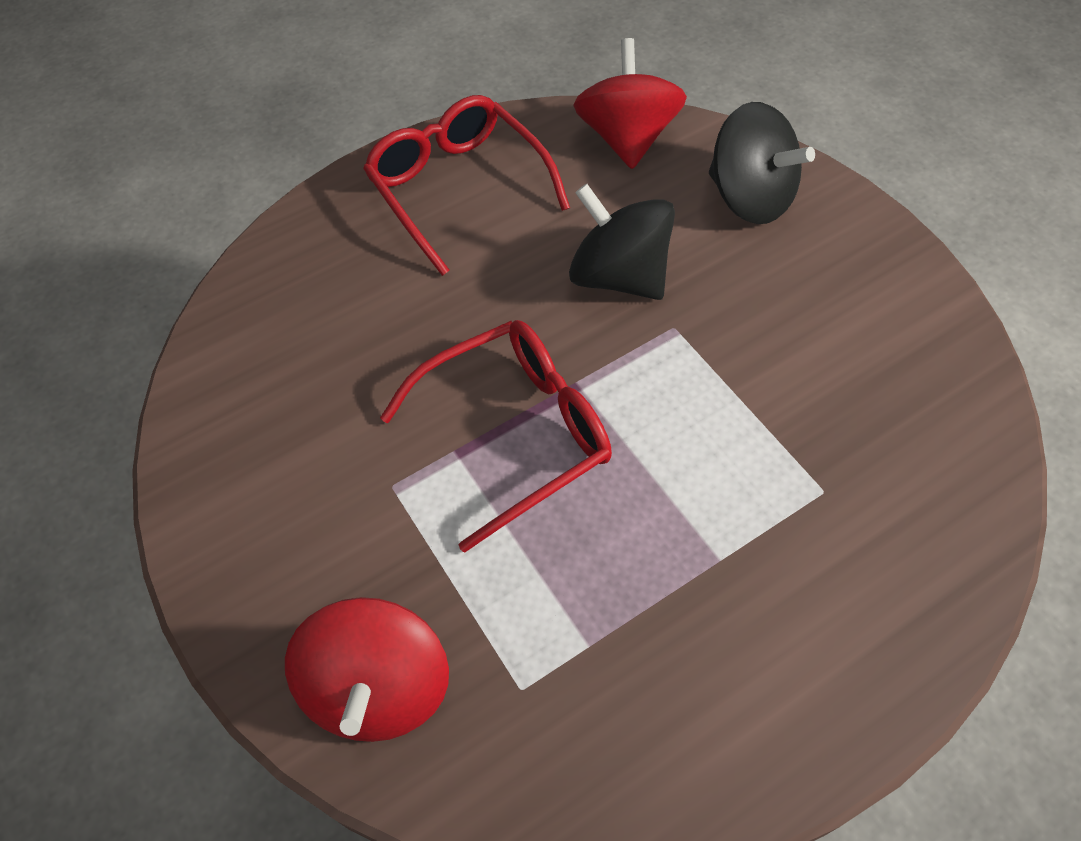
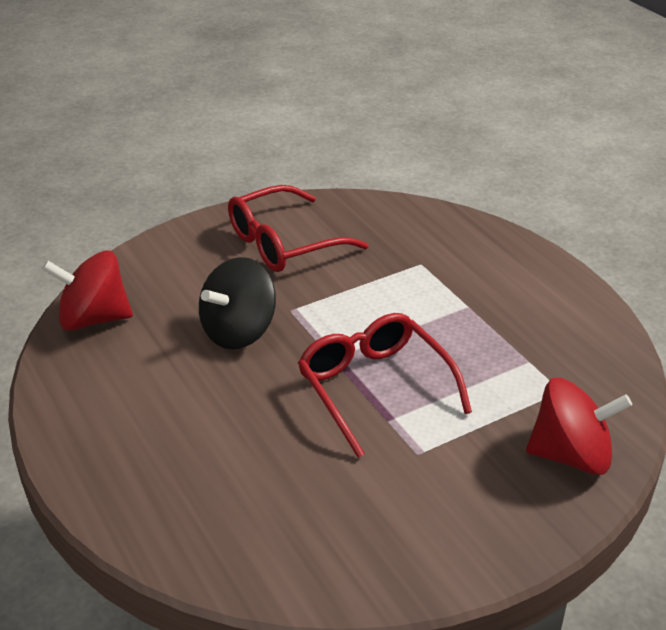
camera: 90 degrees left, 20 degrees down
(458, 188) = (118, 417): red glasses -> red glasses (283, 243)
(750, 198) = (178, 266): black spinning top -> none

